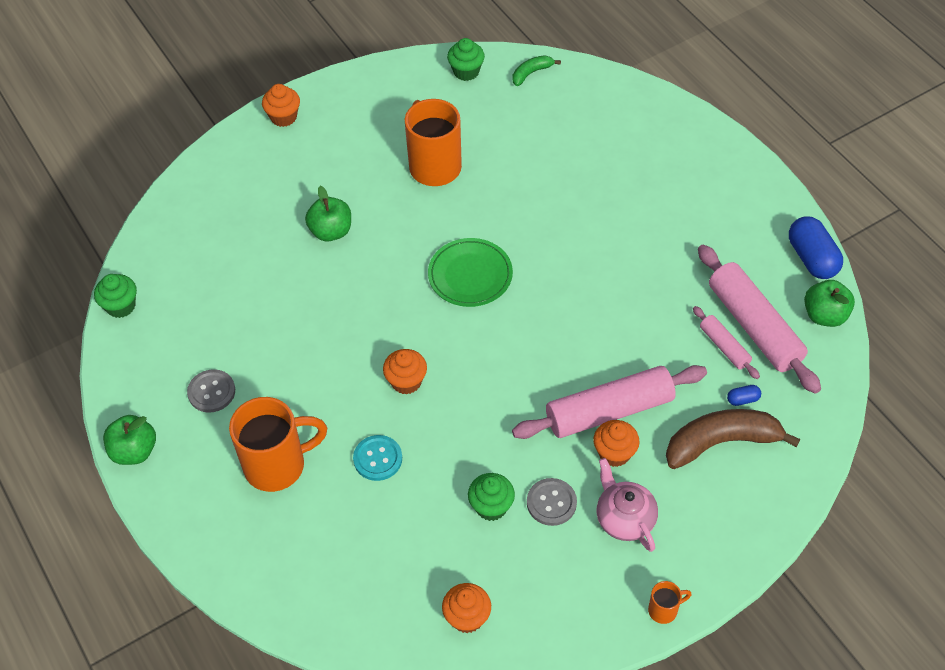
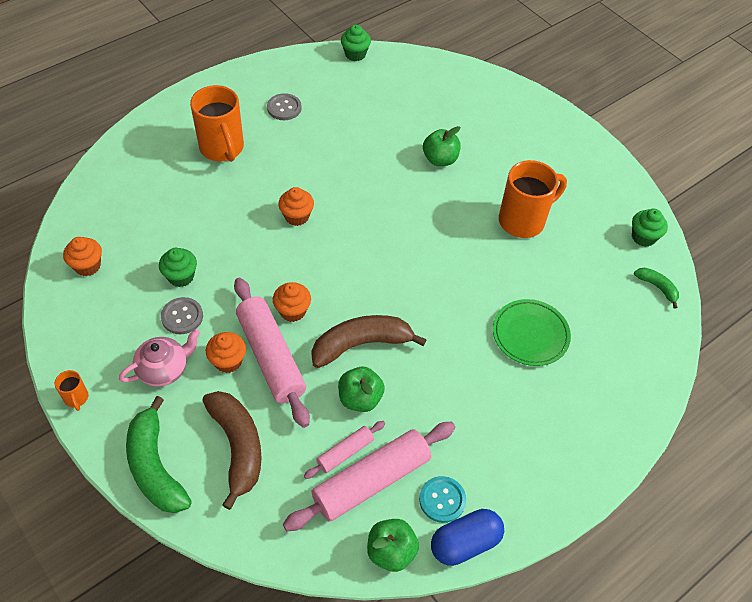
camera: 80 degrees right, 0 degrees up
(134, 451) = (235, 76): green apple -> green apple (360, 398)
(283, 117) = (554, 120): orange cupcake -> orange cupcake (292, 311)
(378, 459) = (226, 204): turquoise button -> turquoise button (442, 500)
(470, 275) = (407, 252): green plate -> green plate (530, 334)
(594, 326) = (361, 344): none -> brown banana
(743, 399) = (285, 467): blue capsule -> none
(747, 520) = (155, 466): none -> green banana

